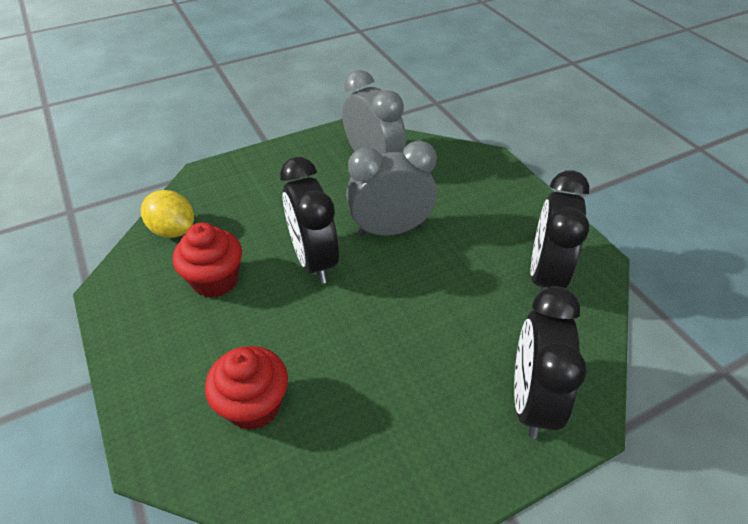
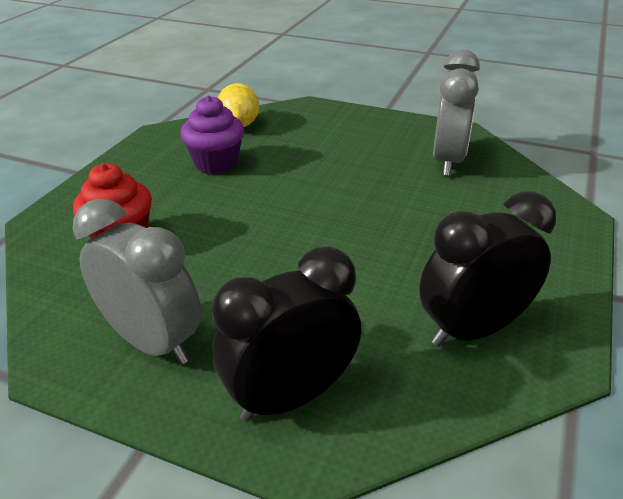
camera: 50 degrees right, 10 degrees down
(215, 280) = (216, 163): red cupcake -> purple cupcake
(314, 260) = (293, 191): black clock -> none
(390, 230) = (383, 208): grey clock -> grey clock (153, 341)

